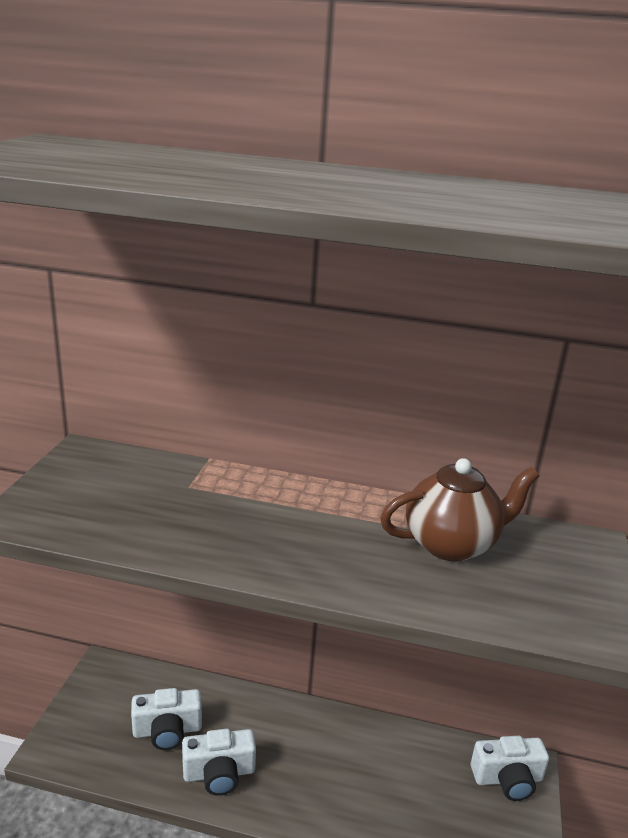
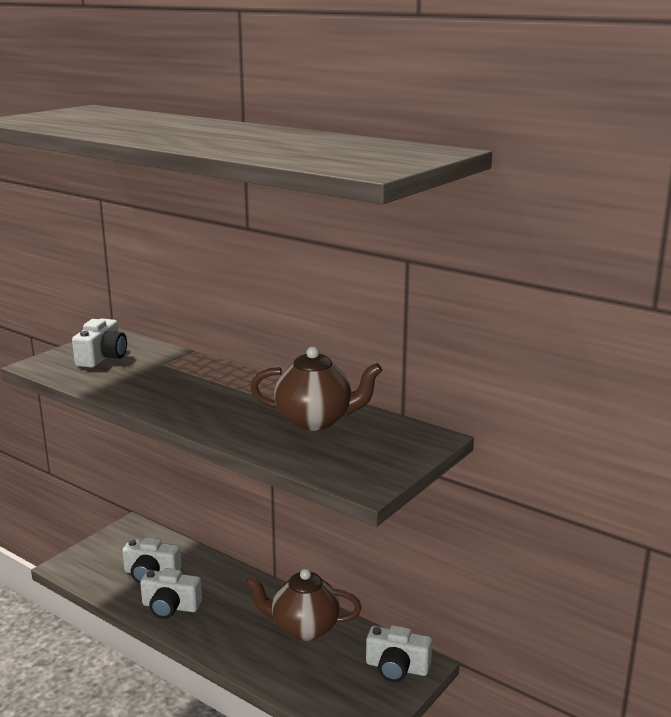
camera: 25 degrees right, 5 degrees down
(98, 488) = (102, 357): none -> white camera
(384, 756) = (304, 628): none -> brown teapot

